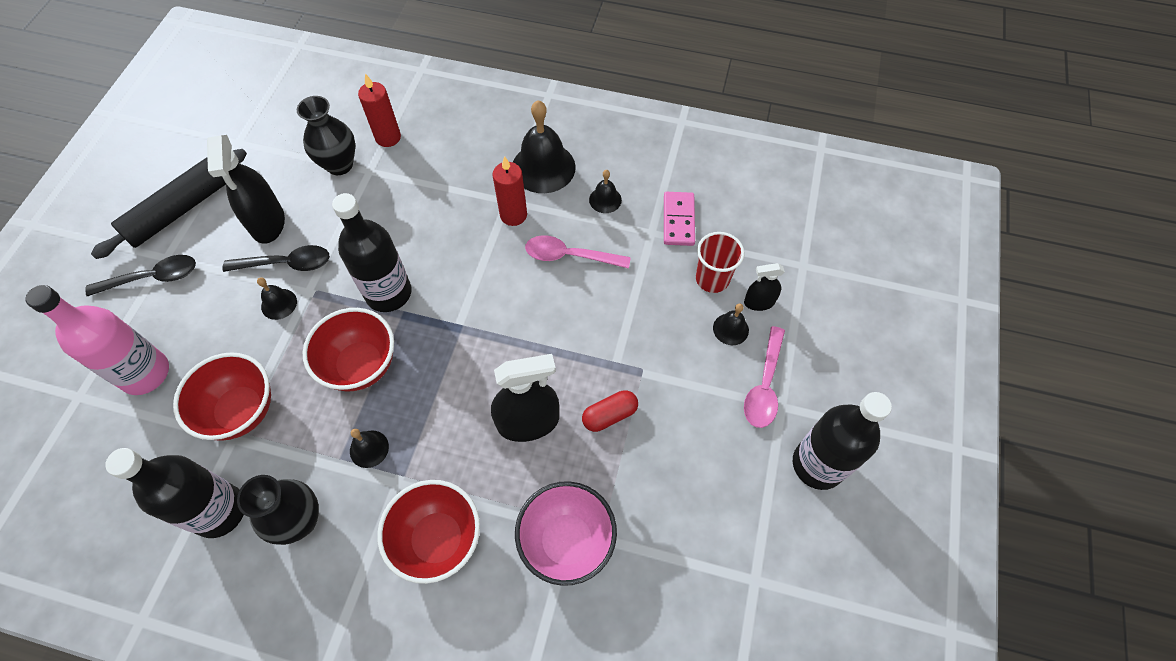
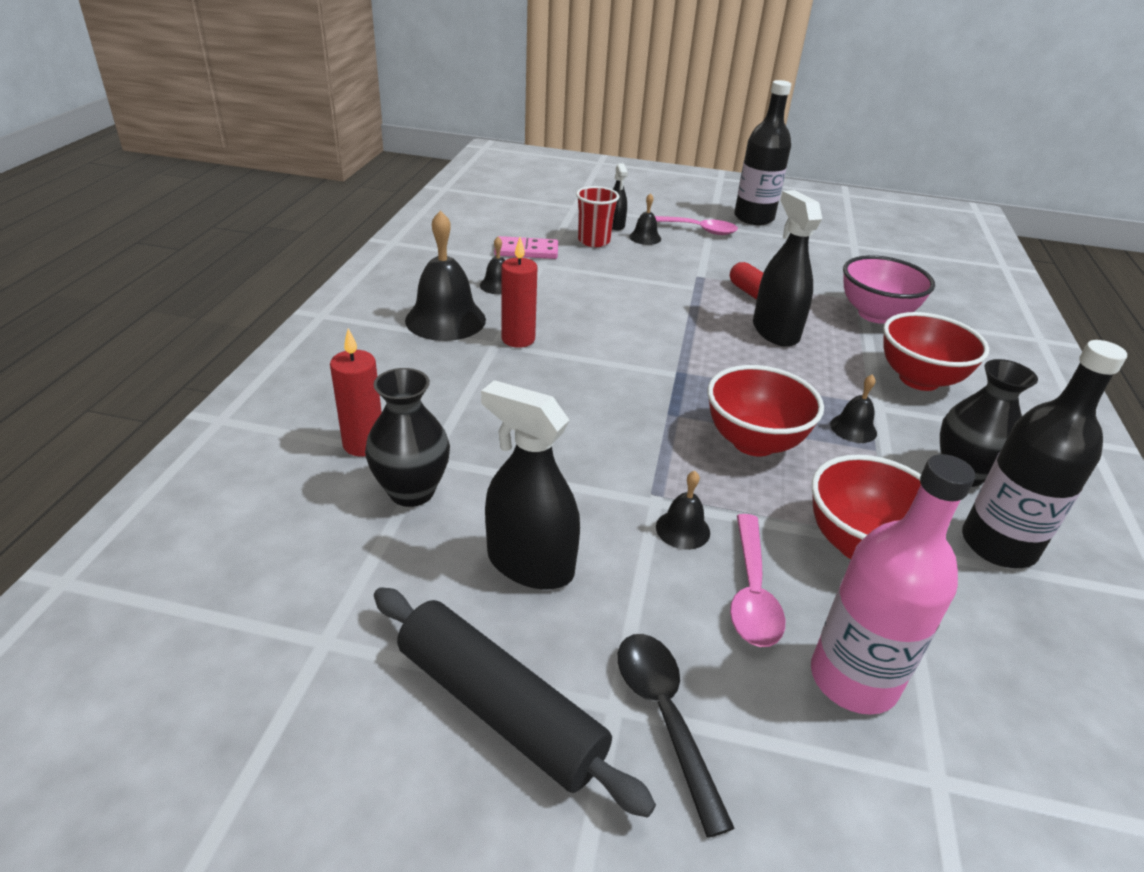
camera: 95 degrees left, 25 degrees down
(268, 223) = (530, 564): black spray bottle -> black spray bottle turned 135 degrees counterclockwise
(286, 264) = (610, 530): black spoon -> none
(388, 293) = (644, 427): black bottle -> none
(570, 256) = (574, 306): pink spoon -> pink spoon (752, 592)

